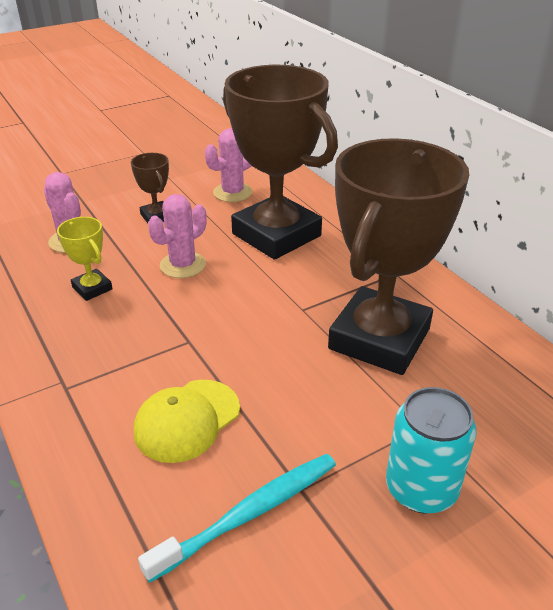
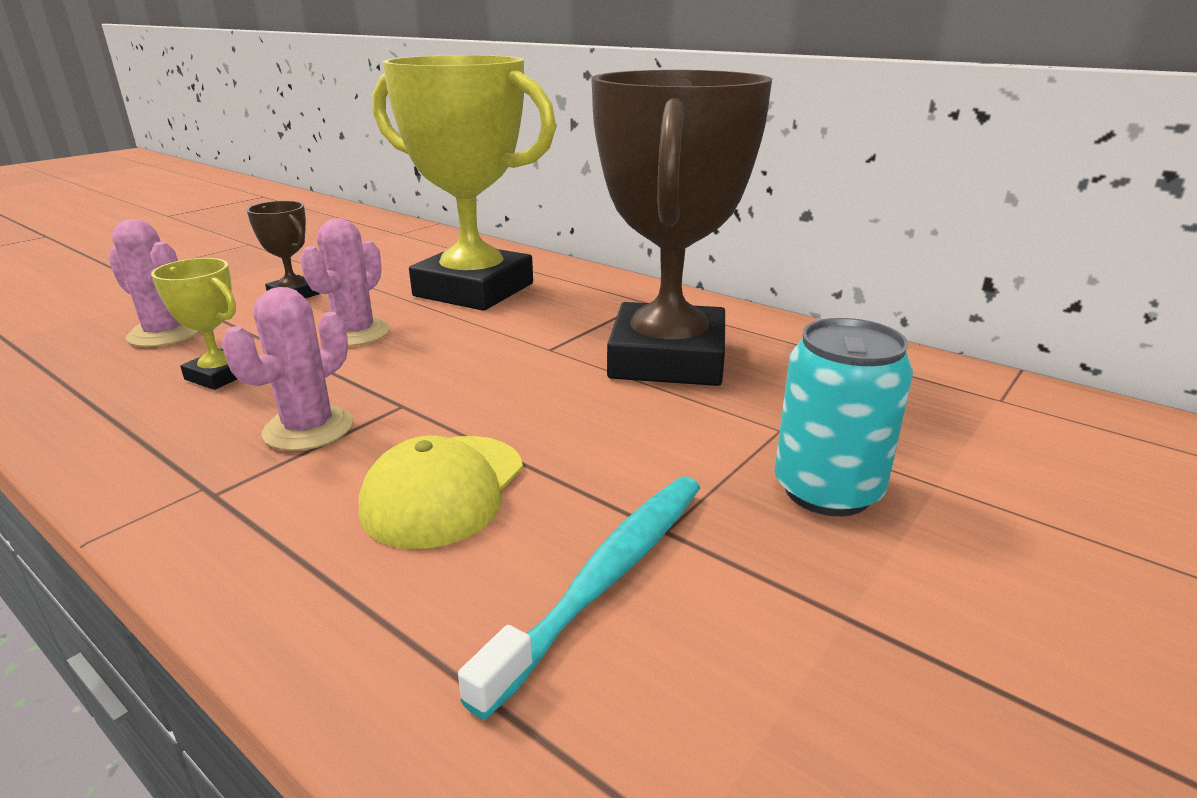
camera: 20 degrees left, 10 degrees down
(232, 193) = (393, 262): pink cactus -> pink cactus (308, 429)
(276, 235) = (474, 290): brown trophy -> yellow trophy

